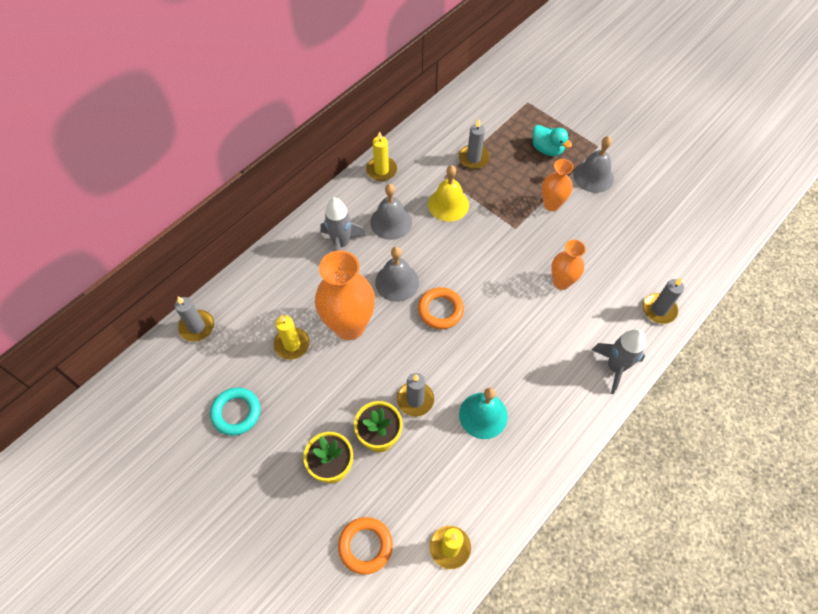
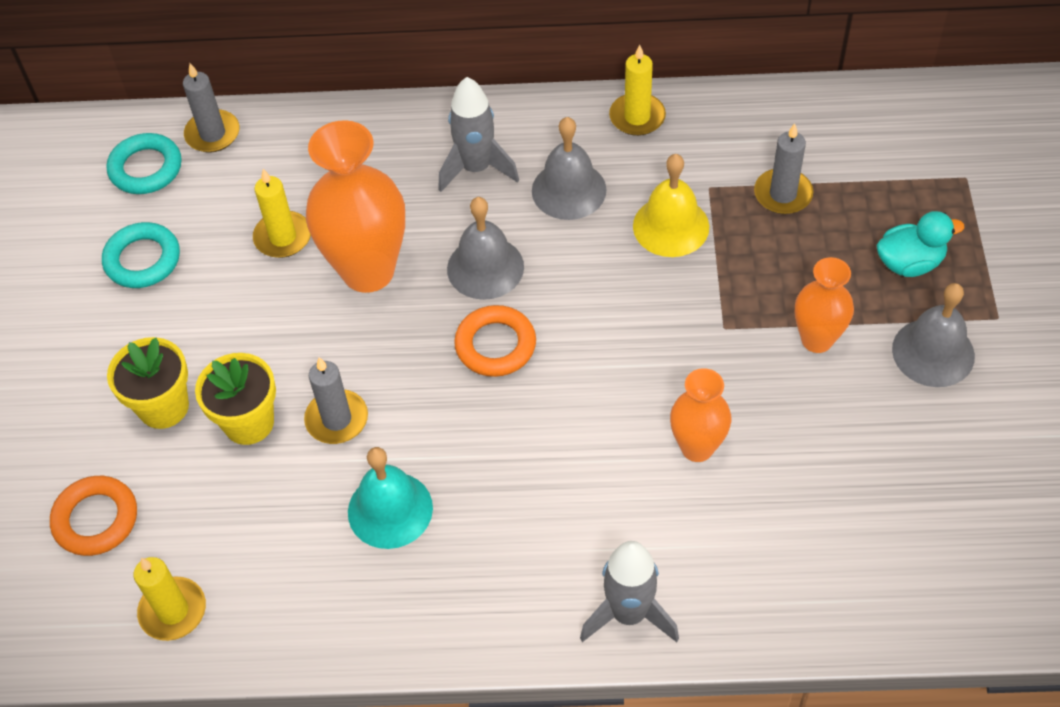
camera: 50 degrees right, 5 degrees down
(182, 370) = (146, 168): none -> turquoise ring
(547, 149) = (909, 263): turquoise duck -> turquoise duck turned 105 degrees counterclockwise
(659, 309) = (791, 603): grey candle -> none

